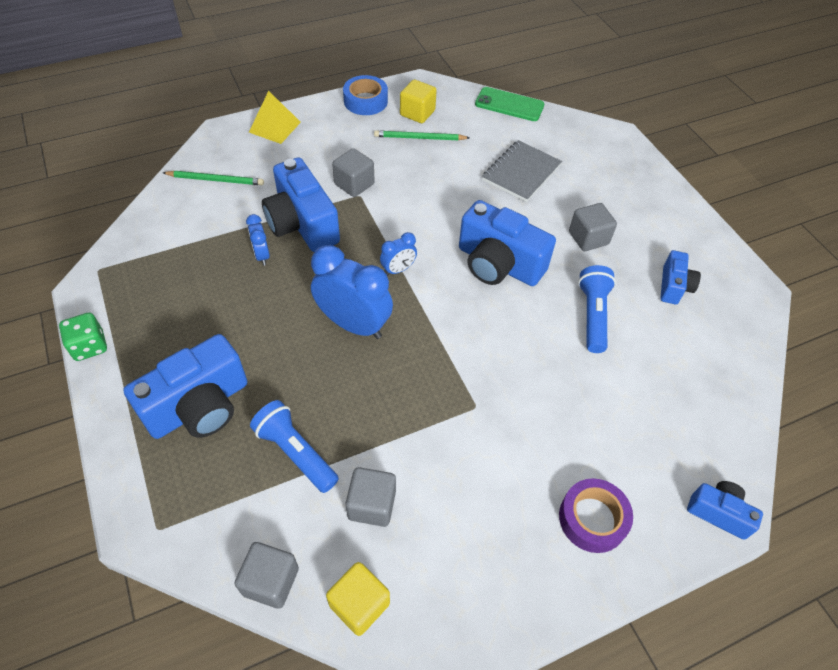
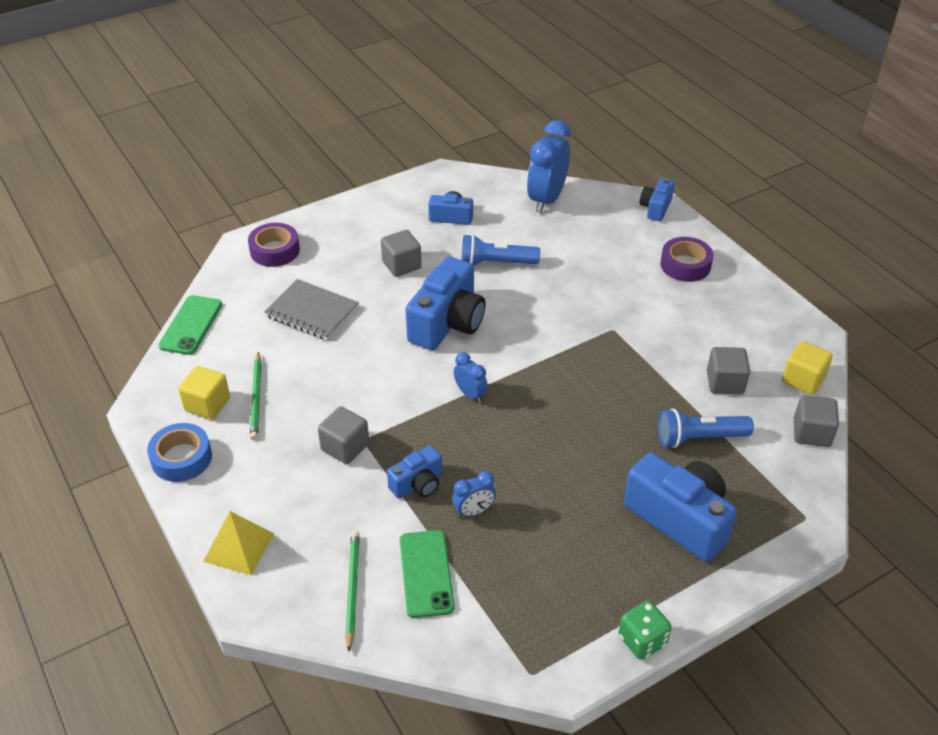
camera: 95 degrees left, 10 degrees down
(212, 220) = (426, 573): none -> green phone
(295, 452) = (699, 438): blue flashlight -> blue flashlight turned 45 degrees clockwise
(302, 224) = (418, 484): blue camera -> blue camera, size x0.54
(354, 324) = (549, 419): blue clock -> blue clock (546, 200)
(608, 153) = (275, 250): none -> purple tape

